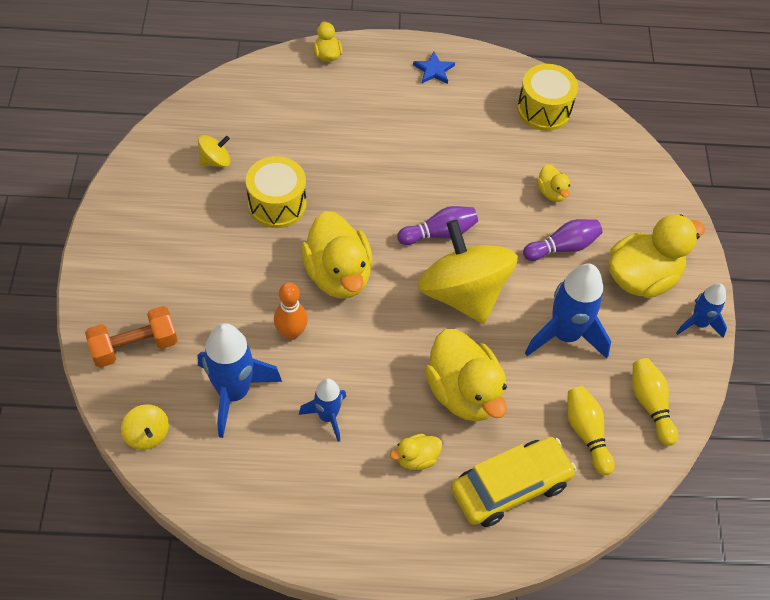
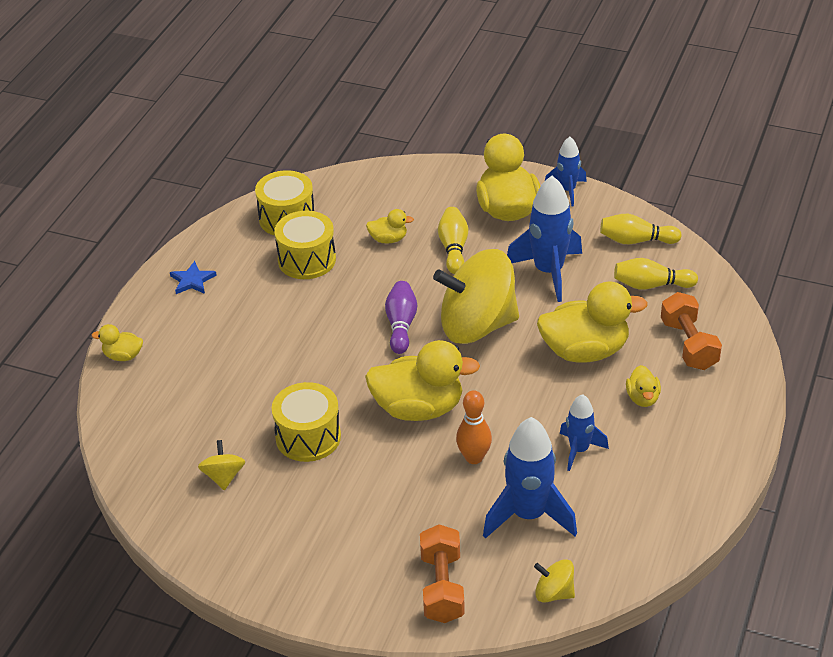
camera: 65 degrees left, 15 degrees down
(147, 434) = (554, 593): yellow spinning top -> yellow spinning top turned 150 degrees counterclockwise
(495, 140) = (307, 260): none -> yellow drum
(510, 487) = (688, 345): yellow car -> orange dumbbell
(562, 247) = (453, 248): purple bowling pin -> yellow bowling pin

